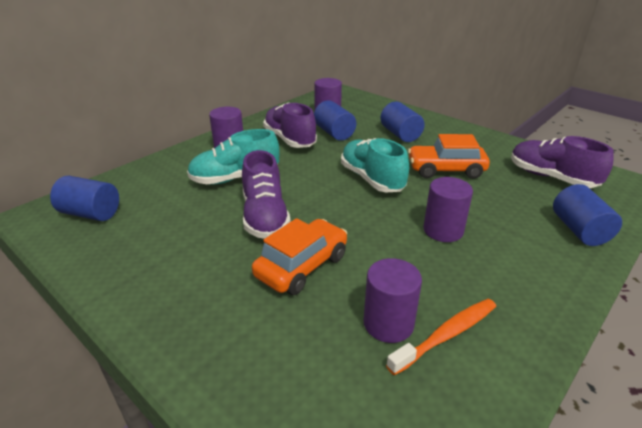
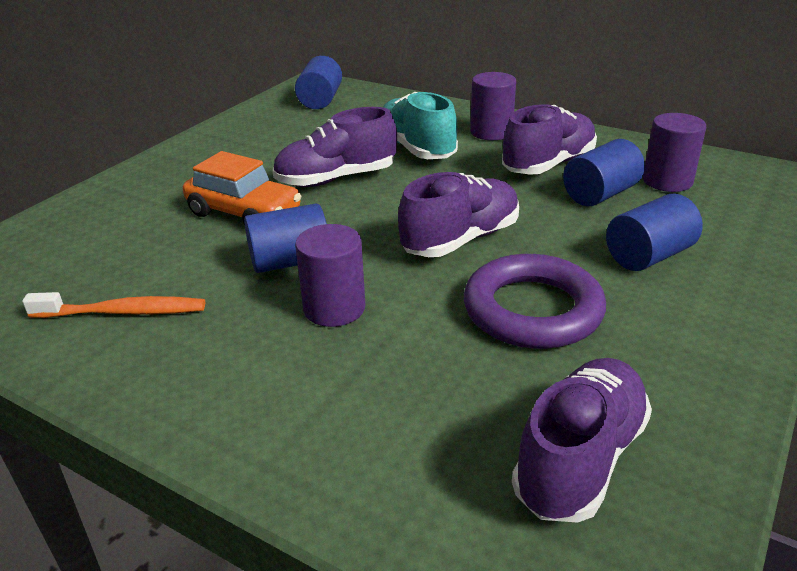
camera: 80 degrees right, 0 degrees up
(371, 179) = (460, 240): turquoise shoe -> purple shoe
(388, 323) = (147, 273): purple cylinder -> none
(446, 170) = (532, 310): orange car -> purple ring
(446, 335) = (122, 312): orange toothbrush -> orange toothbrush turned 45 degrees counterclockwise
(579, 230) = (368, 472): blue cylinder -> blue cylinder (290, 262)

